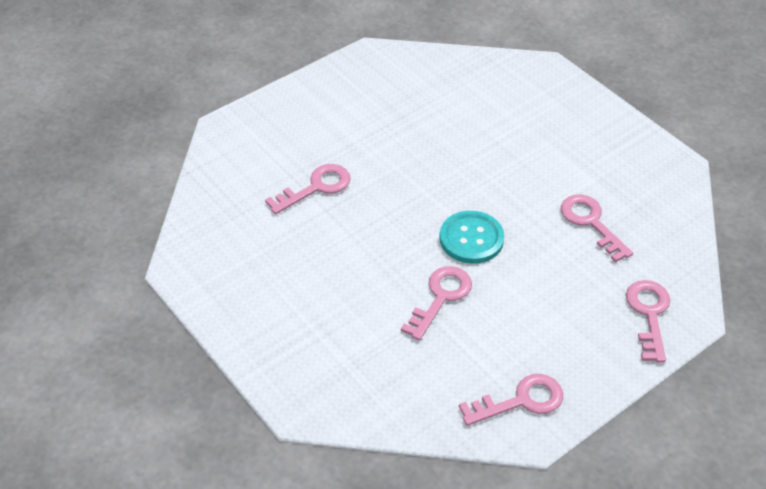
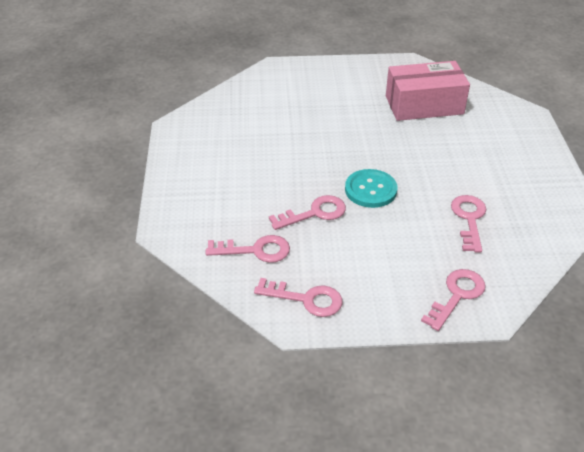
camera: 35 degrees right, 5 degrees down
(316, 187) = (298, 119): pink key -> pink key (255, 250)
(434, 104) = (424, 105): none -> pink box

